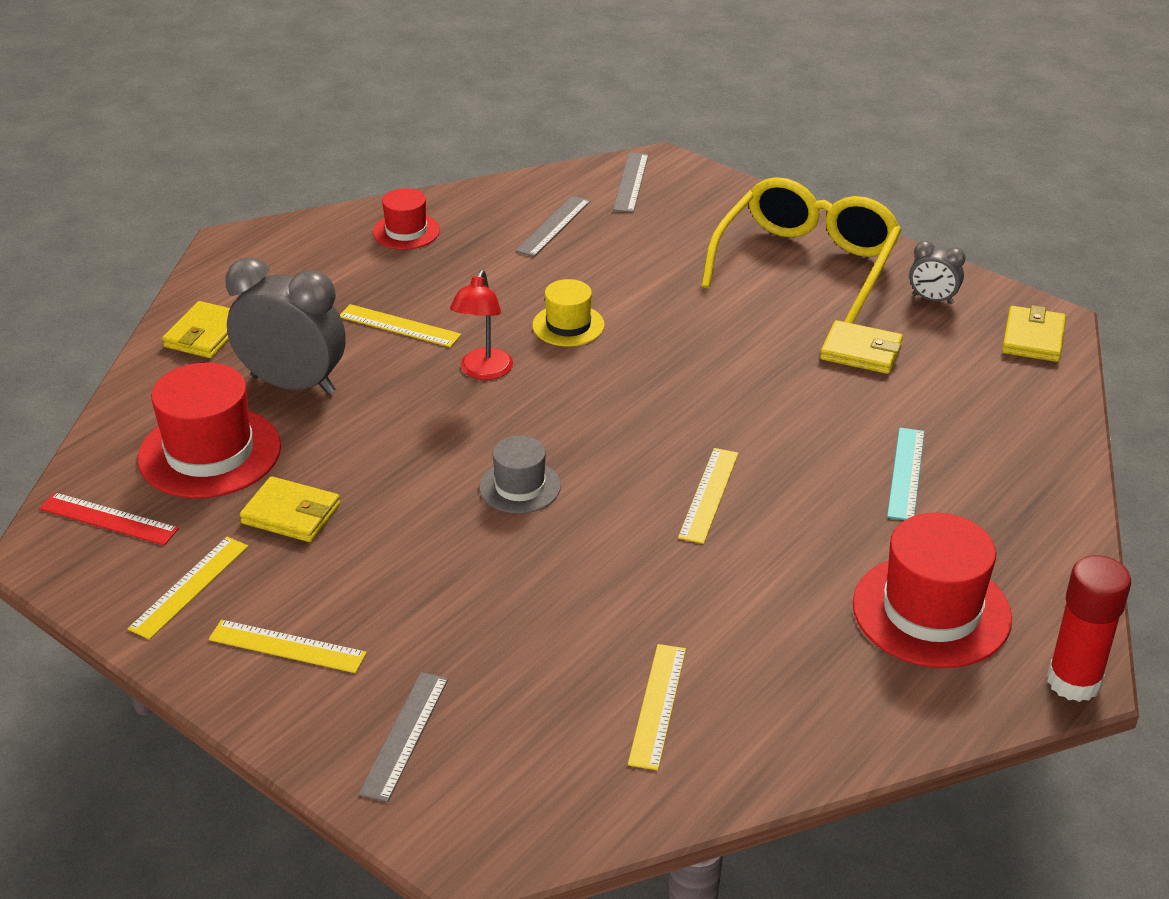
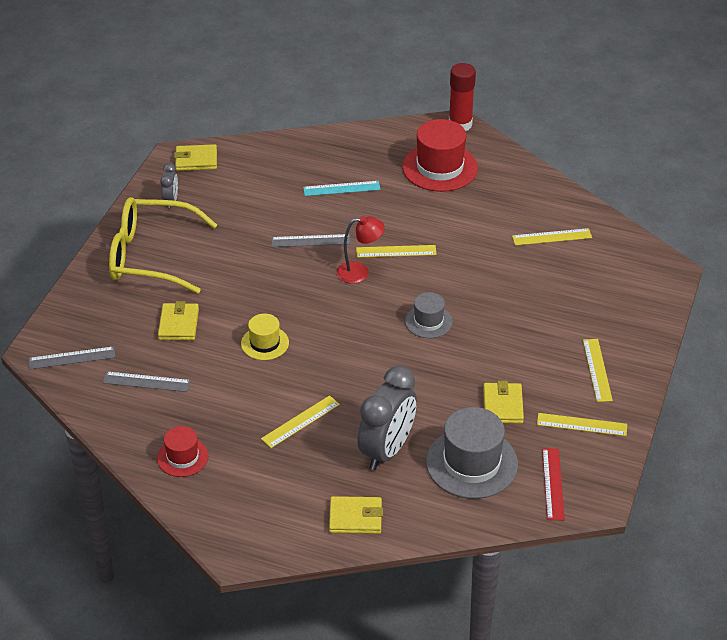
camera: 110 degrees left, 5 degrees up
(209, 452) = (471, 463): red hat -> grey hat
(293, 384) = (387, 450): grey clock -> grey clock turned 150 degrees counterclockwise
(399, 326) = (300, 421): yellow ruler -> yellow ruler turned 45 degrees clockwise
(404, 735) = (622, 310): grey ruler -> grey ruler (310, 241)
(483, 372) = (331, 367): red lamp -> red lamp (360, 272)
(861, 352) = (238, 219): yellow wallet -> yellow wallet (179, 324)

